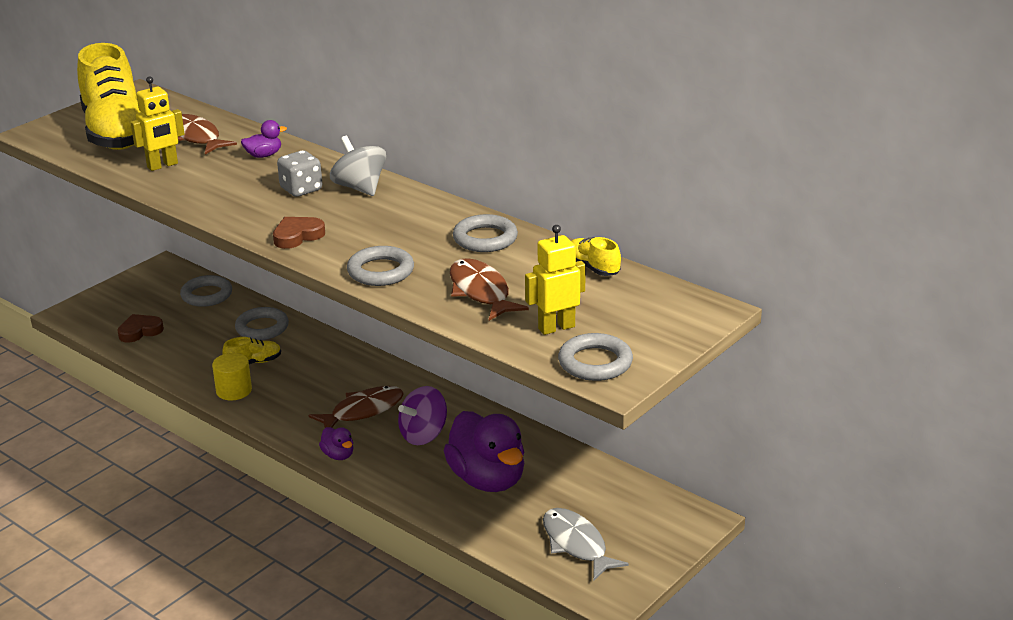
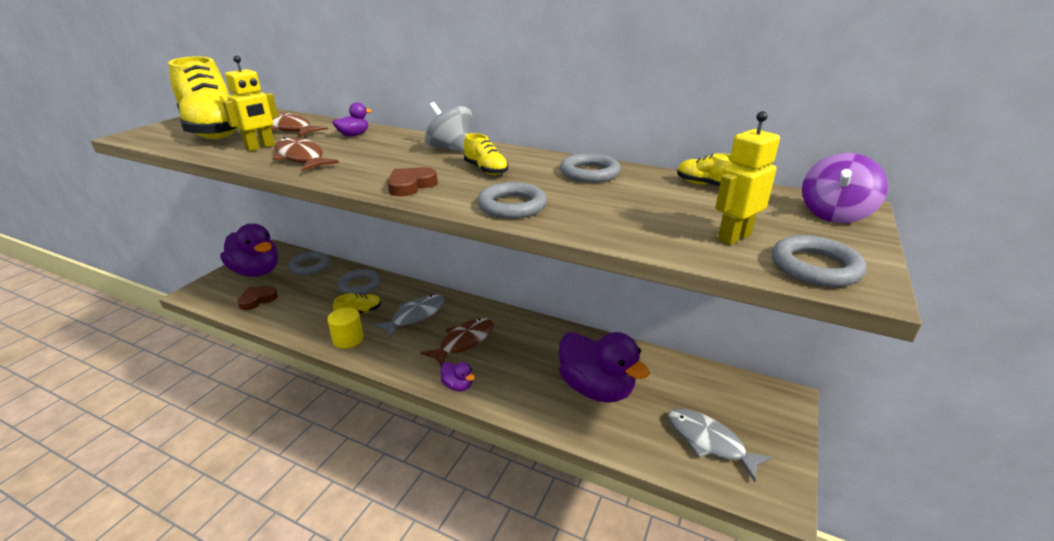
camera: 15 degrees left, 0 degrees up
(142, 295) = (256, 272): none -> purple duck
(301, 189) = (397, 153): grey dice -> none
(317, 374) = (415, 316): none -> grey fish
(381, 223) = (486, 170): none -> yellow shoe
(423, 435) = (523, 356): purple spinning top -> purple spinning top (834, 214)
(481, 292) = (626, 213): brown fish -> brown fish (301, 158)

